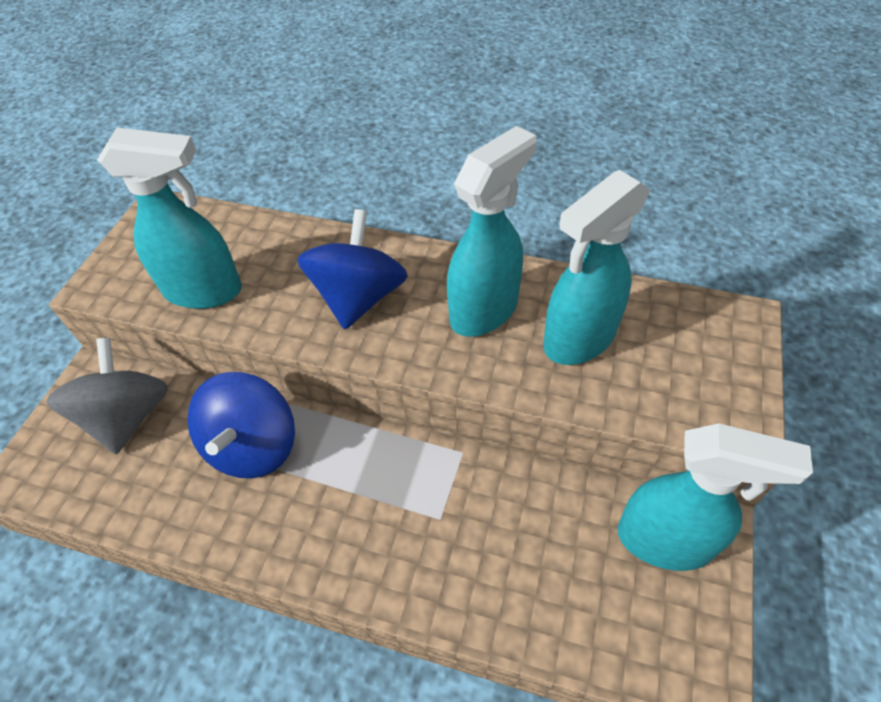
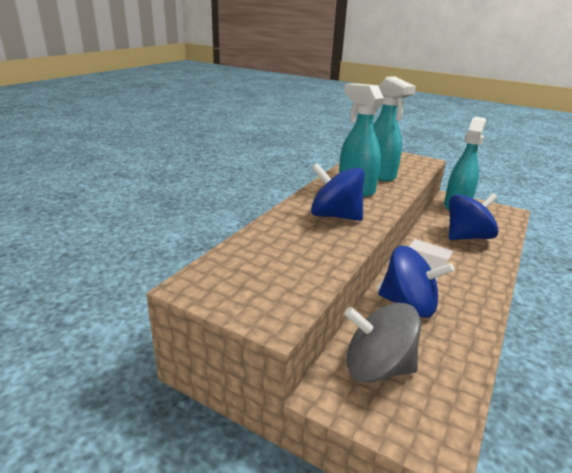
camera: 80 degrees left, 25 degrees down
(204, 291) = (307, 266): turquoise spray bottle -> none
(506, 549) = (467, 237): none -> blue spinning top

